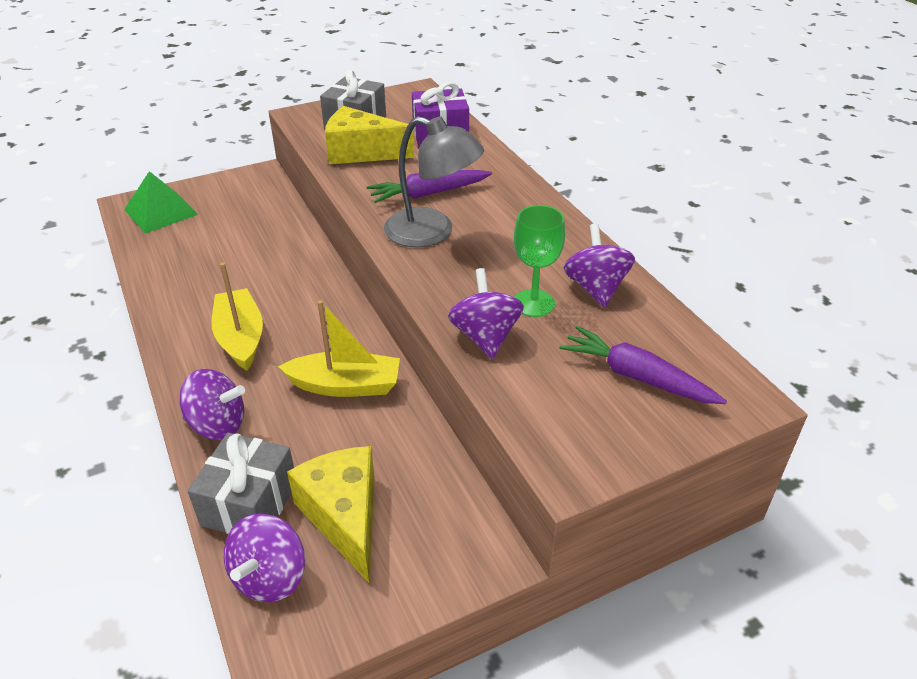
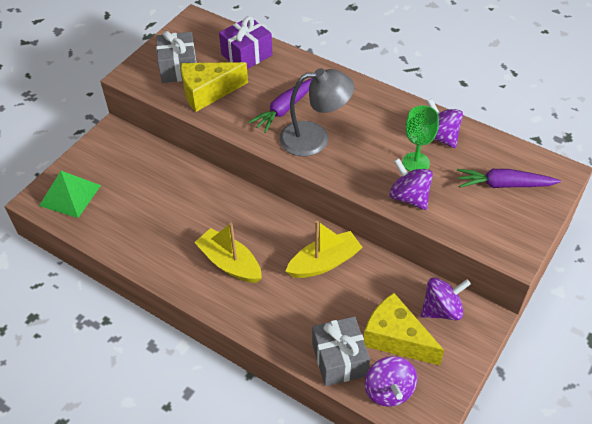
camera: 30 degrees left, 10 degrees up
(218, 425) = (274, 325): purple spinning top -> purple spinning top (442, 310)

